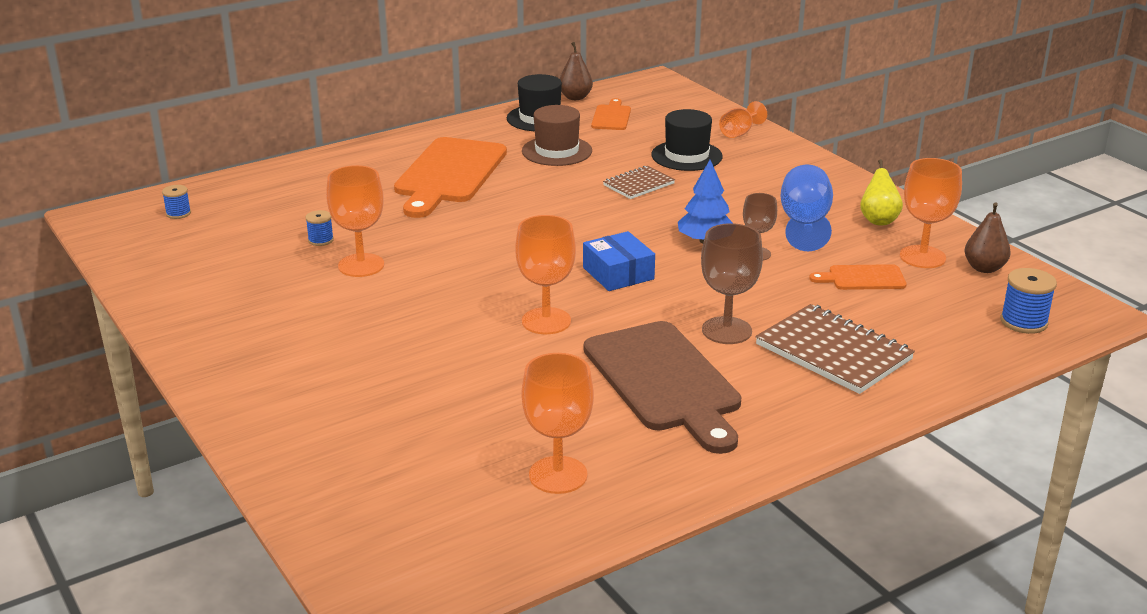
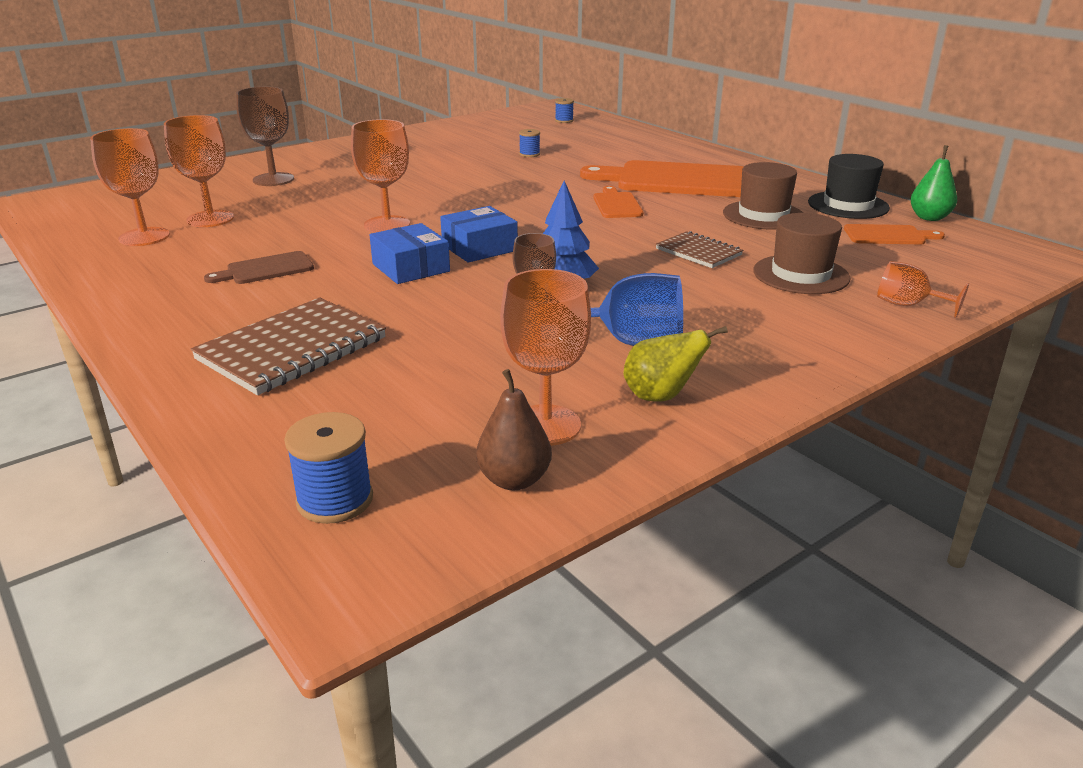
camera: 85 degrees right, 0 degrees up
(361, 265) = (487, 167): orange goblet -> orange goblet (210, 219)
(575, 97) = (929, 218): brown pear -> green pear
(664, 305) = (411, 268): none -> blue box
(664, 381) = (266, 269): brown cutting board -> brown cutting board, size x0.47
(686, 156) = (801, 275): black hat -> brown hat
(726, 331) = (354, 295): brown goblet -> brown goblet (273, 179)
(863, 278) = (475, 375): orange cutting board -> orange cutting board (616, 204)

